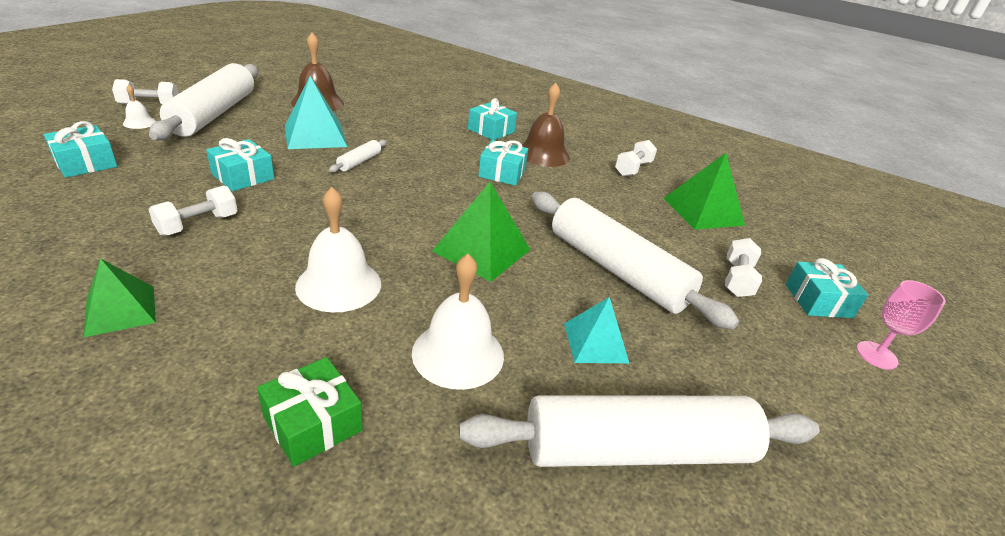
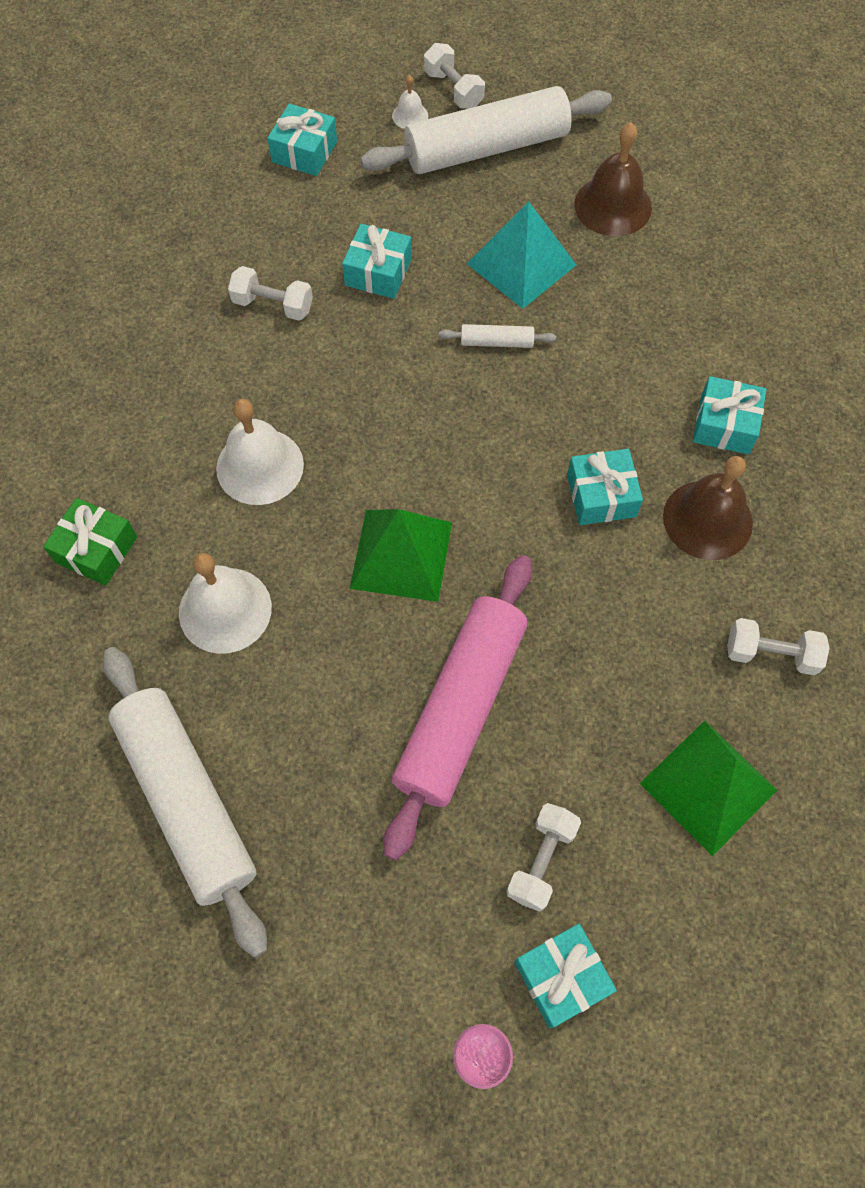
camera: 70 degrees right, 30 degrees up
(120, 310) = (137, 349): green pyramid -> none
(595, 342) = (311, 724): turquoise pyramid -> none
(616, 270) = (461, 708): white rolling pin -> pink rolling pin
(737, 279) = (541, 860): white dumbbell -> white dumbbell turned 60 degrees counterclockwise

